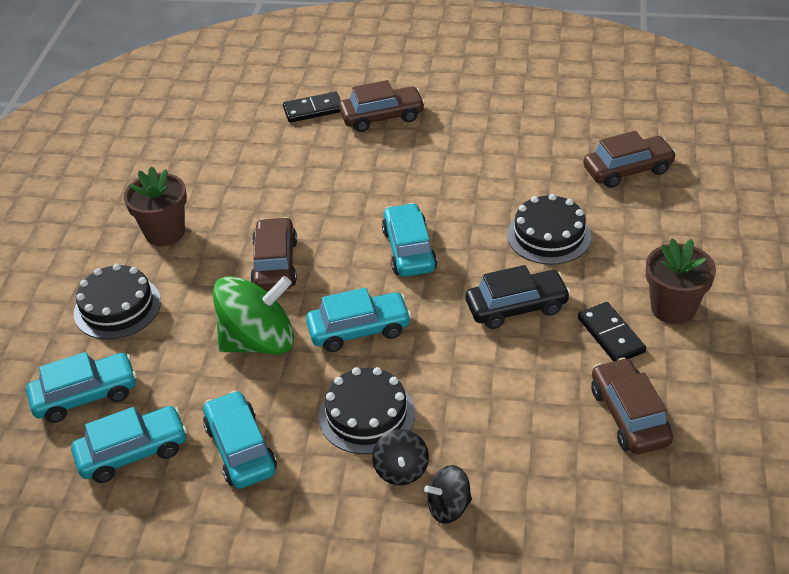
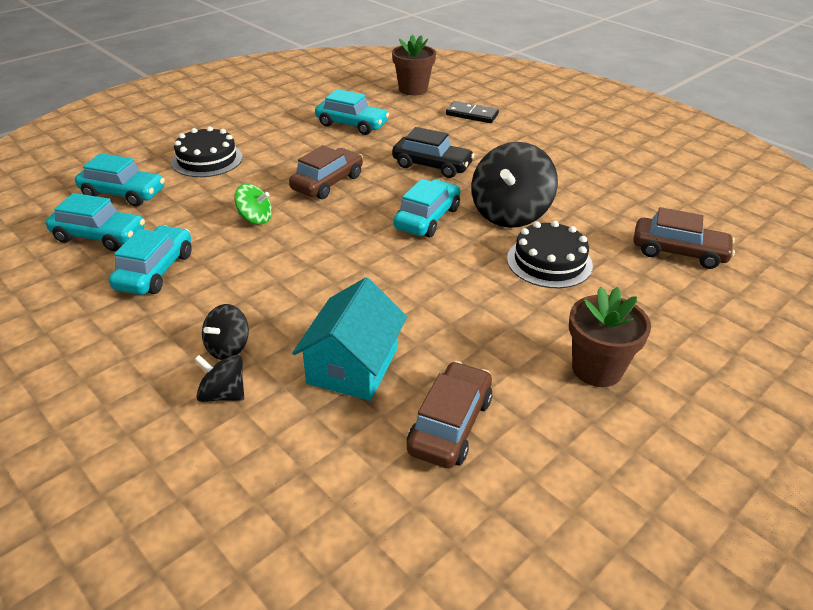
camera: 35 degrees right, 5 degrees down
(165, 232) = (288, 136): brown flower pot -> brown flower pot (413, 89)
(259, 341) = (255, 218): green spinning top -> green spinning top, size x0.51
(359, 330) = (326, 246): turquoise car -> turquoise car (352, 124)
(367, 415) = (257, 299): black cake -> none
(382, 117) = (515, 137): brown car -> none
(469, 205) = (510, 213): none -> black spinning top
(513, 418) = (353, 366): none -> turquoise house
(516, 307) = (459, 294): black car -> black car (432, 165)
(611, 335) = (513, 356): black domino -> none

